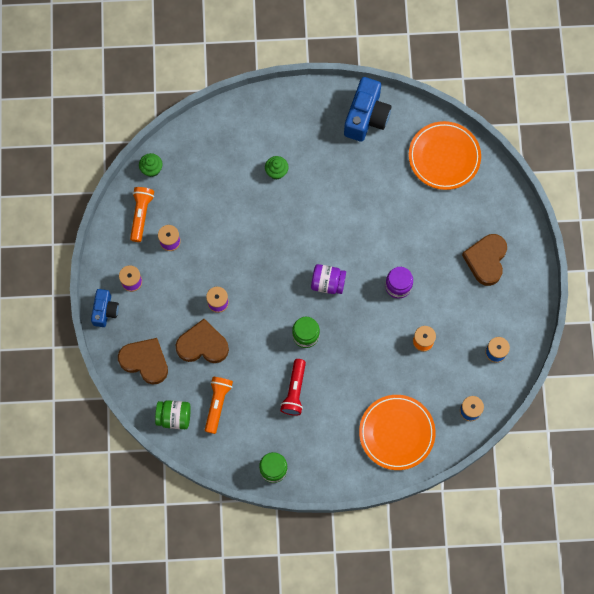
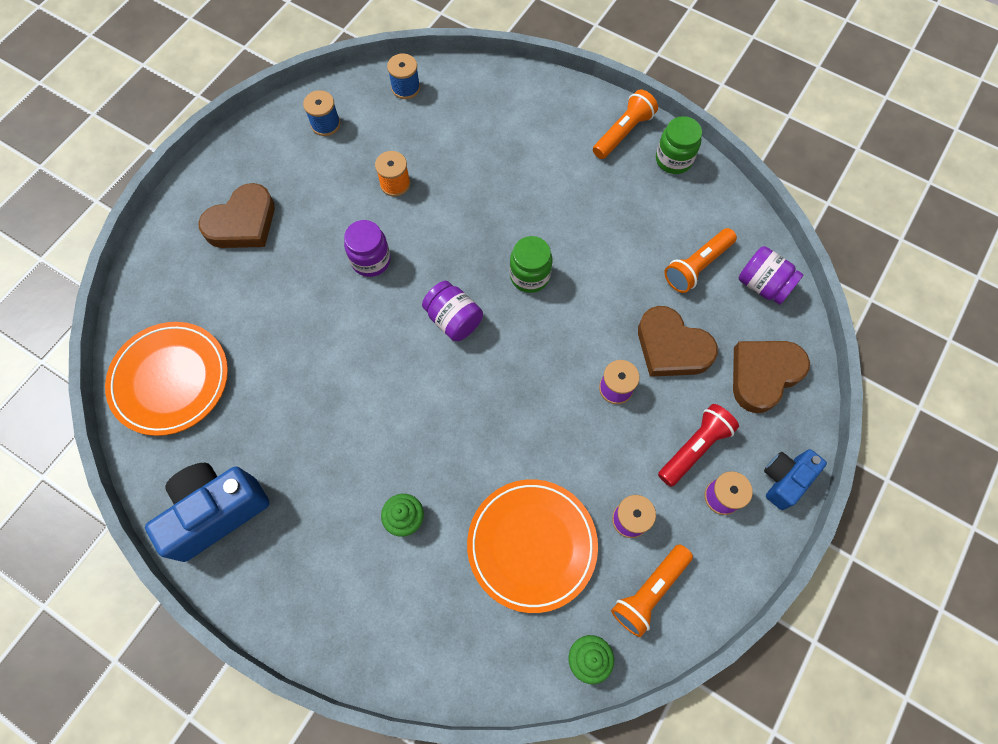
camera: 145 degrees left, 5 degrees down
(145, 361) = (763, 375): brown heart -> brown heart turned 75 degrees clockwise
(174, 417) = (762, 285): green jar -> purple jar
(294, 391) = (589, 223): red flashlight -> red flashlight (694, 448)
(315, 469) = (623, 133): none -> orange flashlight
(396, 433) = (504, 114): orange plate -> orange plate (532, 545)

